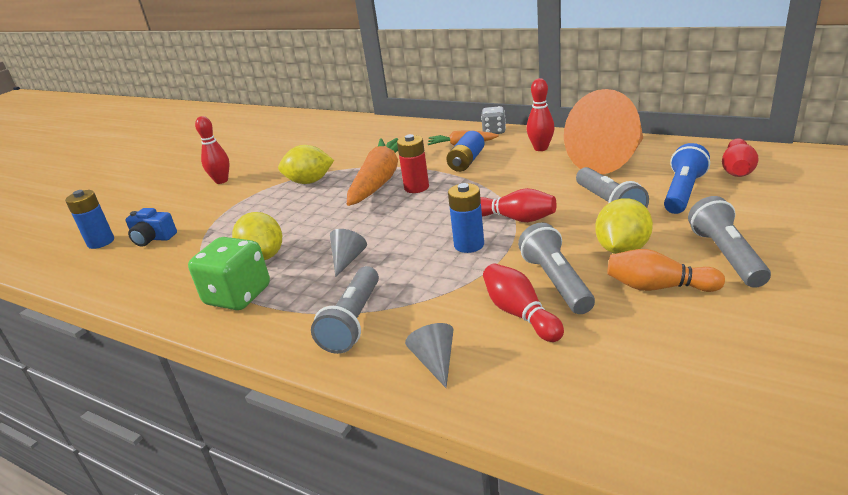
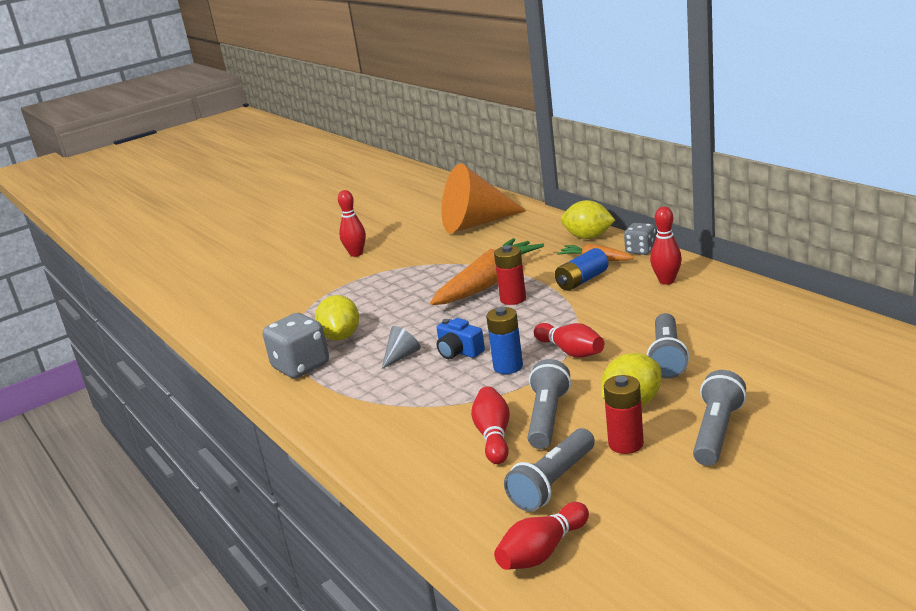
camera: 25 degrees right, 5 degrees down
(101, 242) = (232, 294): blue battery -> none
(153, 238) = (270, 299): blue camera -> blue camera (459, 351)
(238, 296) = (301, 366): green dice -> grey dice
(309, 182) = (427, 271): yellow lemon -> yellow lemon (588, 237)
(353, 321) = (367, 409): grey flashlight -> grey flashlight (553, 483)
(435, 362) = (400, 455): grey cone -> none
(610, 159) = (721, 309): orange cone -> orange cone (476, 223)
(658, 287) = (626, 444): orange bowling pin -> red battery
(682, 192) = (751, 361): blue flashlight -> none
(737, 170) = (836, 350): red bowling pin -> red bowling pin (542, 551)

